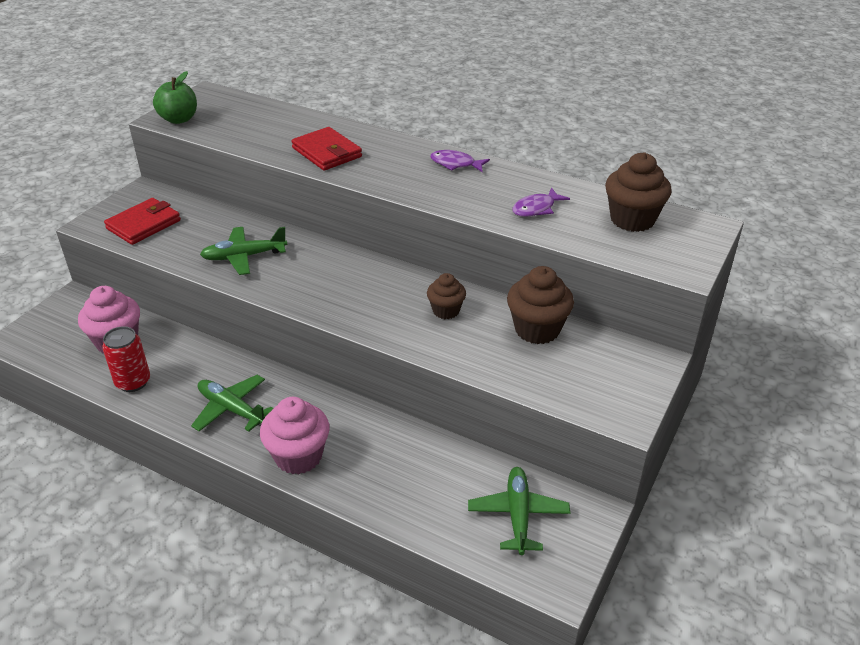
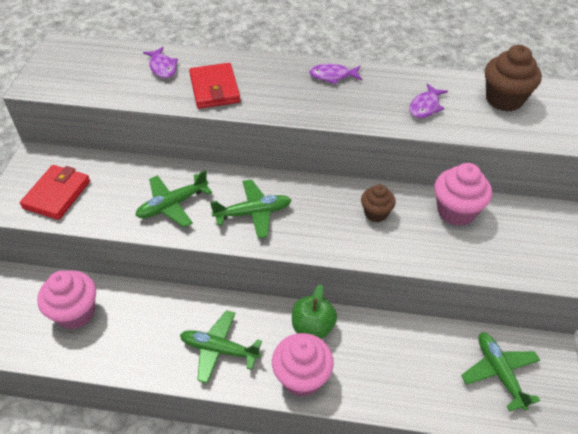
camera: 20 degrees left, 10 degrees up
(133, 382) = (114, 350): red can -> none
(179, 119) = (51, 82): green apple -> green apple (313, 327)
(289, 126) = (162, 67): none -> purple fish
(318, 281) = (253, 213): none -> green plane
(327, 152) = (215, 89): red wallet -> red wallet turned 45 degrees clockwise
(537, 329) = (456, 211): brown cupcake -> pink cupcake

